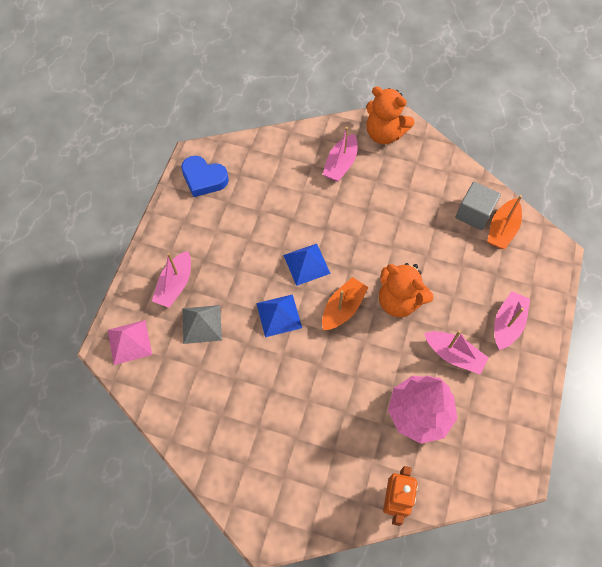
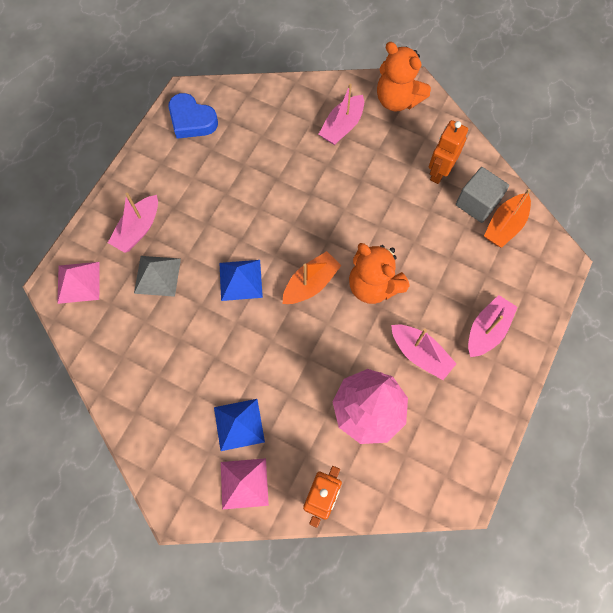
camera: 10 degrees right, 5 degrees up
(306, 264) = (282, 229): blue pyramid -> blue pyramid (239, 424)
(321, 500) = (244, 483): none -> pink pyramid
(435, 191) = (439, 172): none -> orange robot

